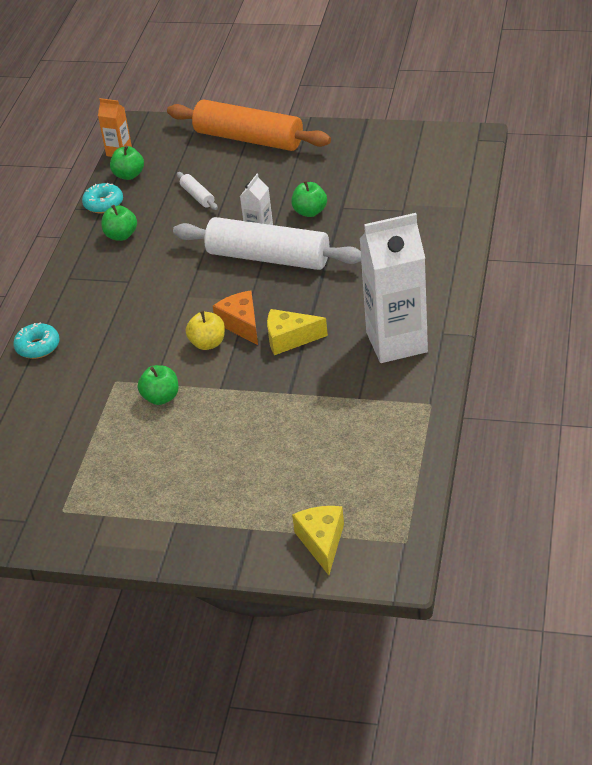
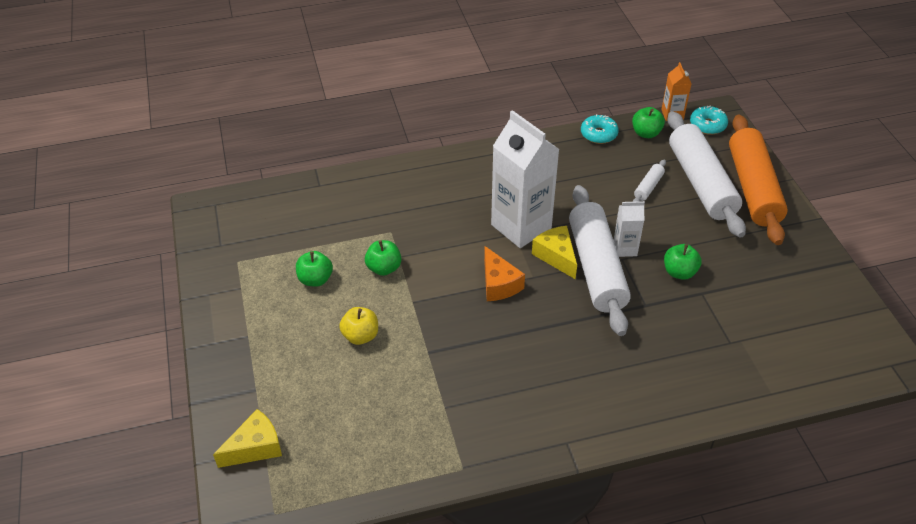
camera: 60 degrees right, 5 degrees up
(38, 347) = (407, 170): turquoise donut -> turquoise donut (707, 125)
(121, 235) = (566, 161): green apple -> green apple (315, 279)
(208, 343) = (463, 271): yellow apple -> yellow apple (360, 336)
(218, 165) = (701, 183): none -> white rolling pin
(241, 324) = (499, 284): orange cheese -> orange cheese turned 120 degrees clockwise
(289, 339) = (497, 325): yellow cheese -> yellow cheese (556, 256)
(396, 342) = (534, 409): white carton -> white carton (521, 226)

